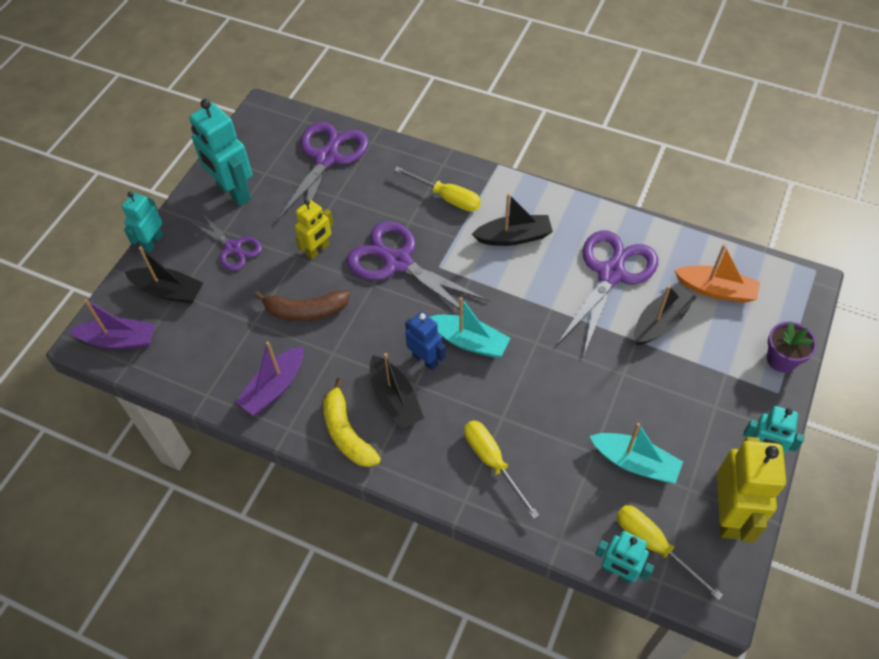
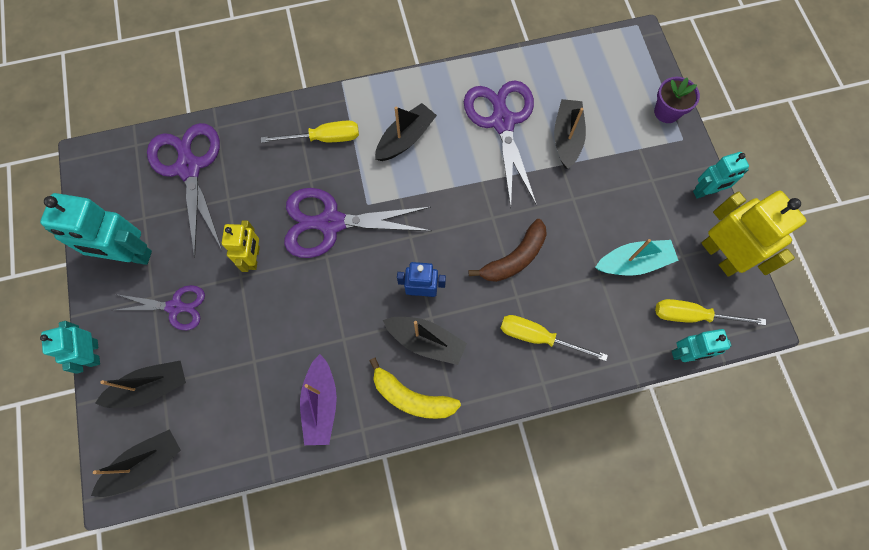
camera: 40 degrees left, 15 degrees up
(119, 340) = (145, 464): purple boat -> black boat
(305, 311) = (290, 319): brown banana -> brown banana (514, 258)
(469, 341) = (443, 252): turquoise boat -> none
(716, 290) = (584, 85): orange boat -> none

